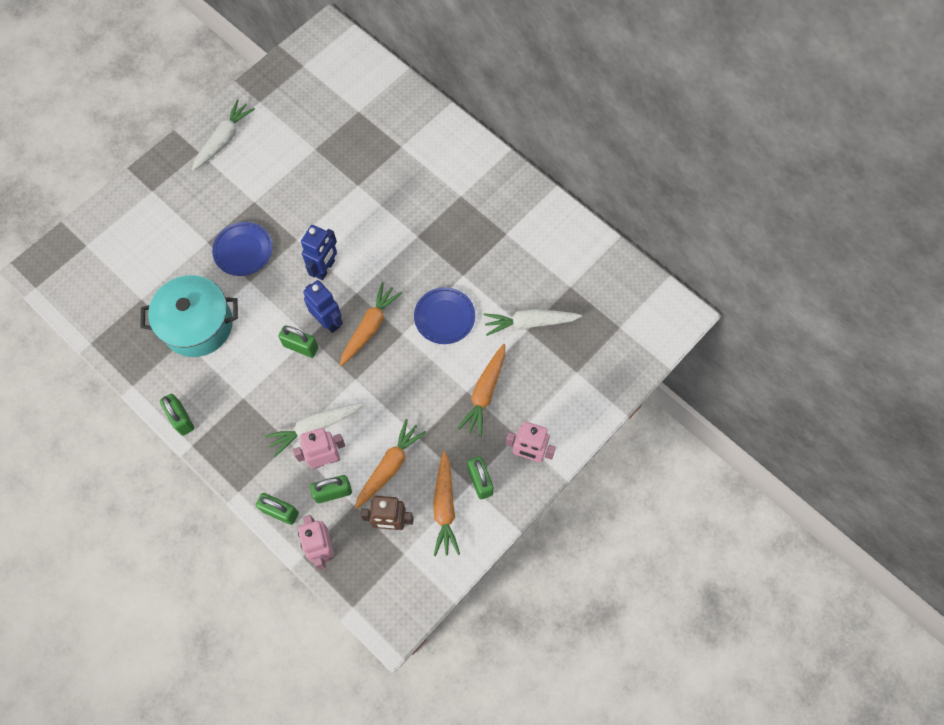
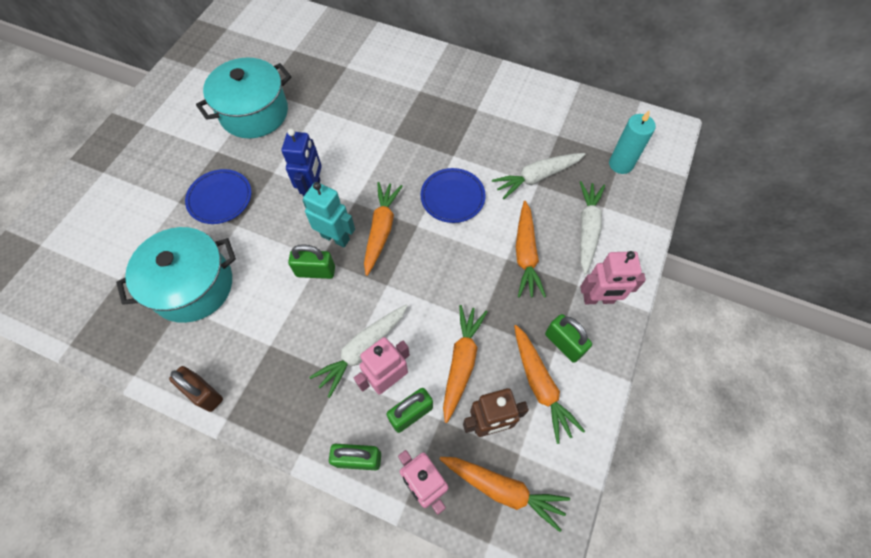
camera: 20 degrees left, 5 degrees down
(181, 419) = (204, 393): green padlock -> brown padlock
(224, 140) = (167, 107): white carrot -> white carrot (587, 229)
(299, 171) = (254, 113): none -> turquoise pot
(328, 321) = (335, 237): blue robot -> turquoise robot
(379, 574) = (503, 489): none -> orange carrot
(614, 336) = (621, 164): none -> turquoise candle

